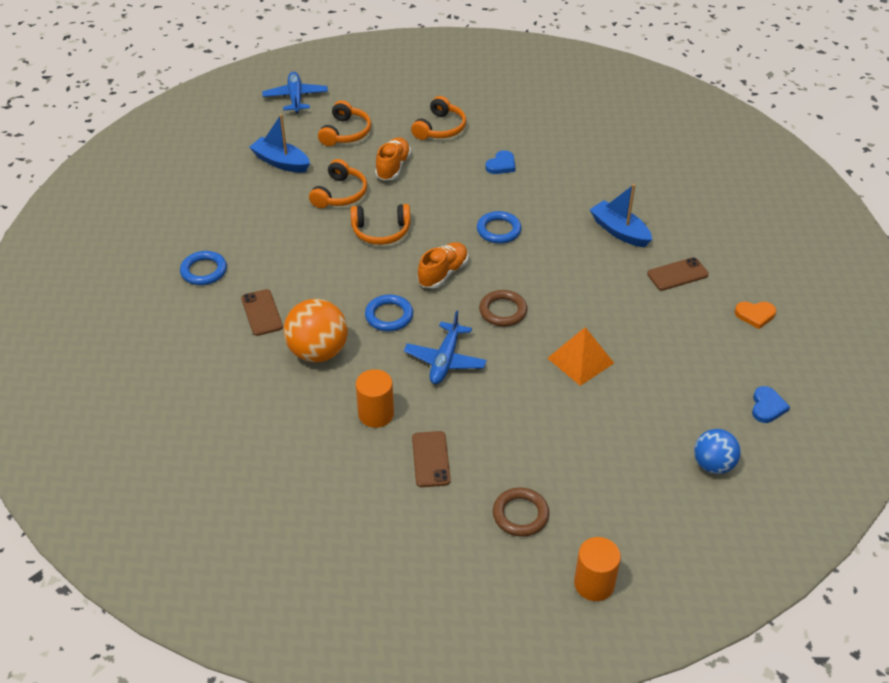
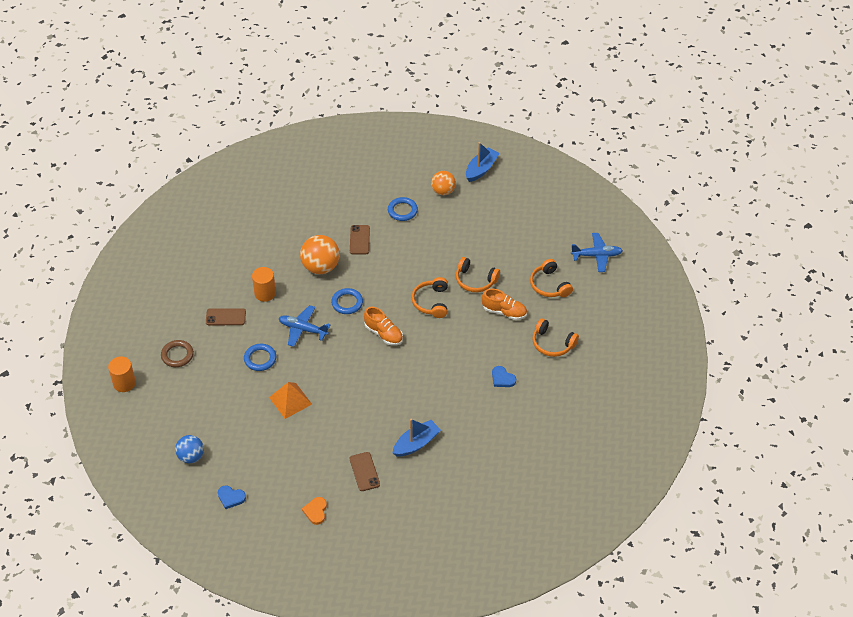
camera: 95 degrees right, 5 degrees up
(167, 232) = (443, 191): none -> orange ball
(262, 313) = (359, 240): brown phone -> brown phone turned 75 degrees counterclockwise
(281, 162) = (514, 247): blue boat -> blue boat (481, 169)
(346, 133) = (549, 285): orange headphones -> orange headphones turned 45 degrees clockwise
(498, 230) = (425, 369): blue ring -> blue ring (260, 359)
(503, 311) = (342, 363): brown ring -> none

